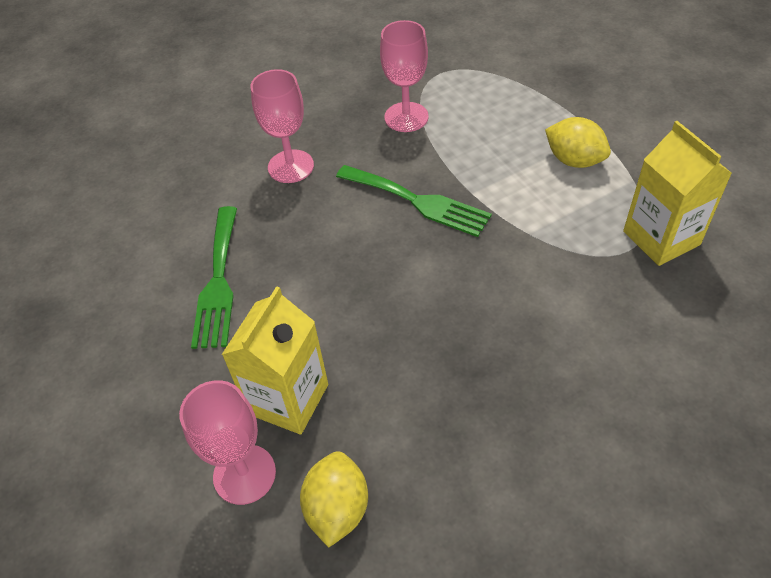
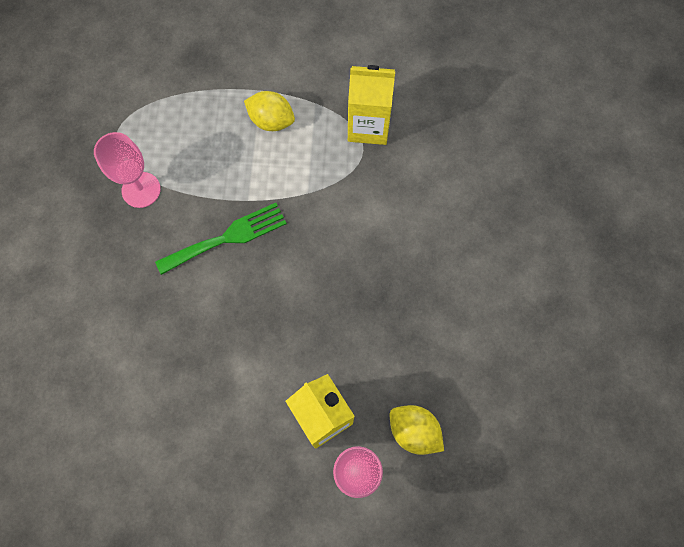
camera: 60 degrees left, 20 degrees up
(218, 282) = (193, 410): green fork -> none
(291, 166) = (122, 298): pink goblet -> none
(574, 160) = (271, 121): yellow lemon -> yellow lemon turned 45 degrees clockwise

